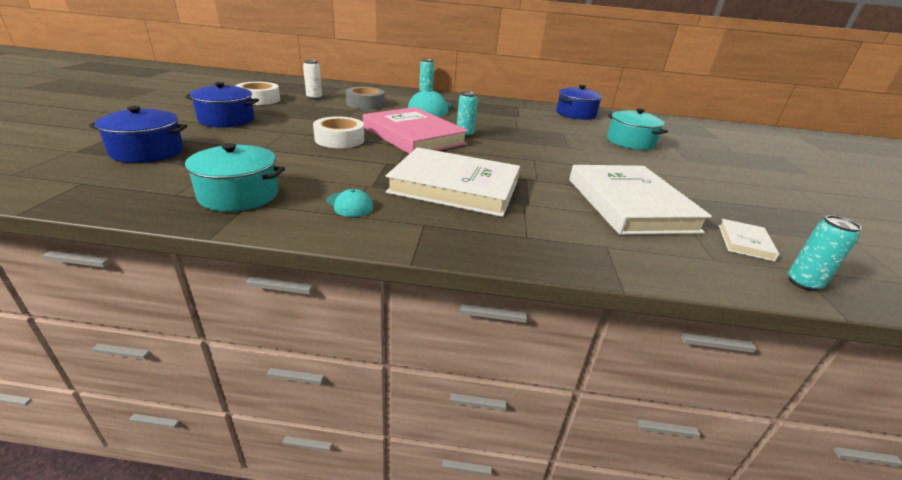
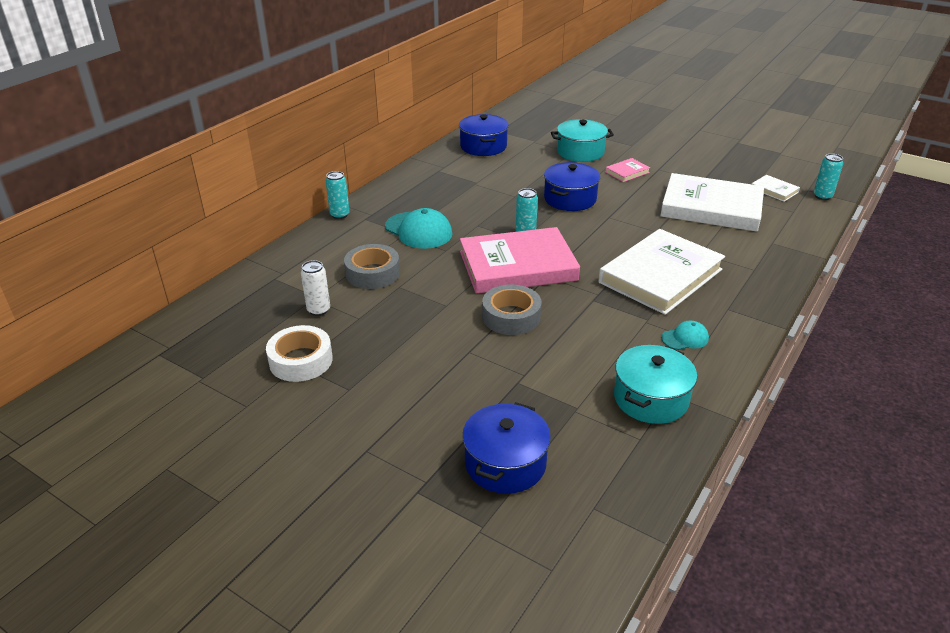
camera: 60 degrees left, 5 degrees up
(227, 120) = (397, 396): blue pot -> blue pot (570, 199)
(339, 139) = (511, 317): white tape -> grey tape
(629, 161) = (627, 172): none -> pink book

